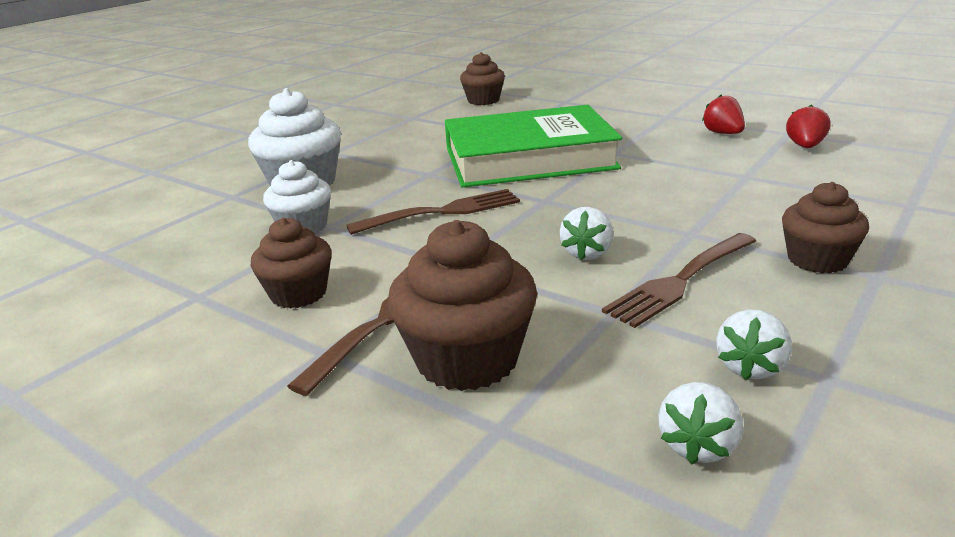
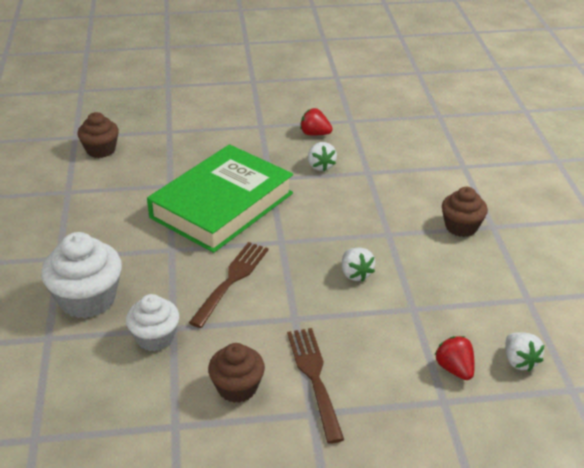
camera: 45 degrees left, 10 degrees up
(467, 359) = (384, 374): brown cupcake -> none
(681, 280) = (419, 271): brown fork -> none
(750, 367) = (498, 309): white strawberry -> white strawberry (320, 166)
(805, 146) = (372, 131): red strawberry -> red strawberry (454, 369)

